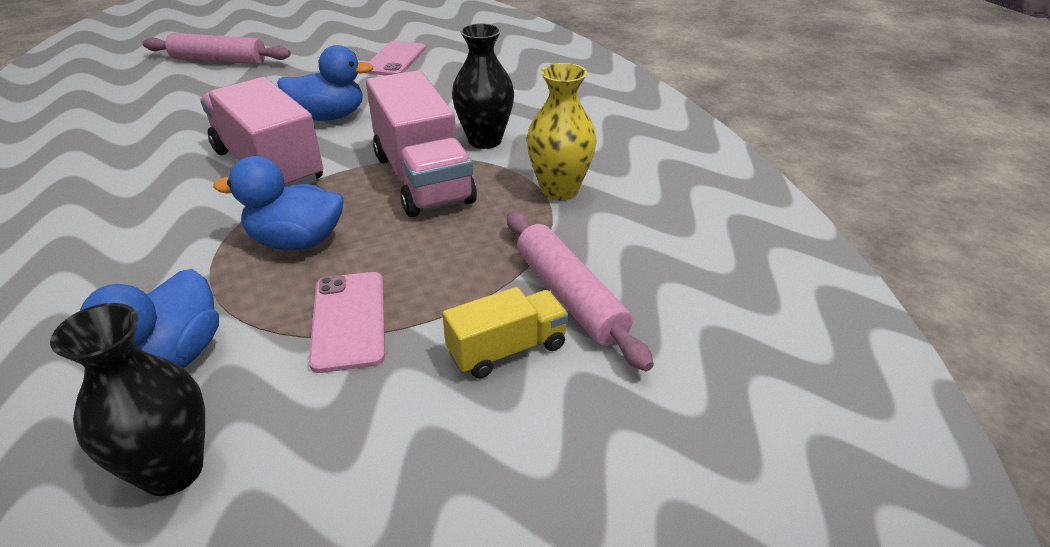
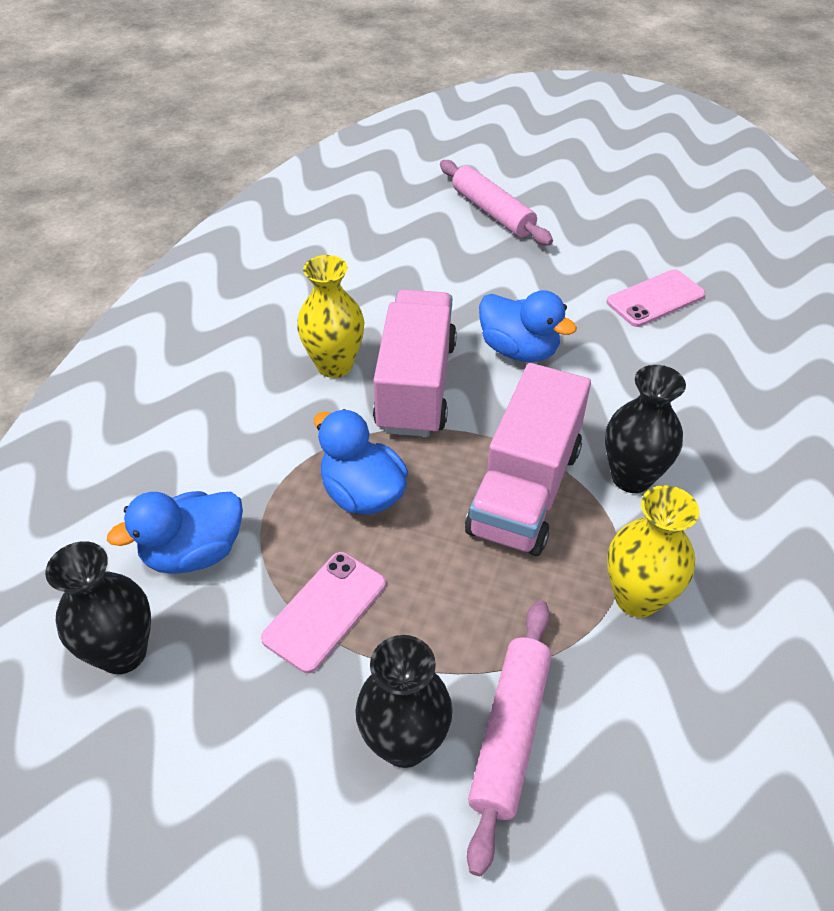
camera: 45 degrees right, 10 degrees up
(177, 185) = (334, 365): none -> yellow vase
(507, 349) = (404, 743): yellow truck -> black vase

